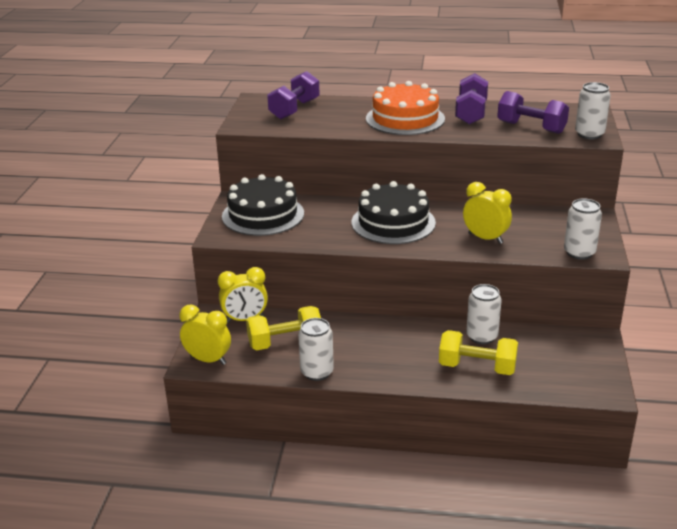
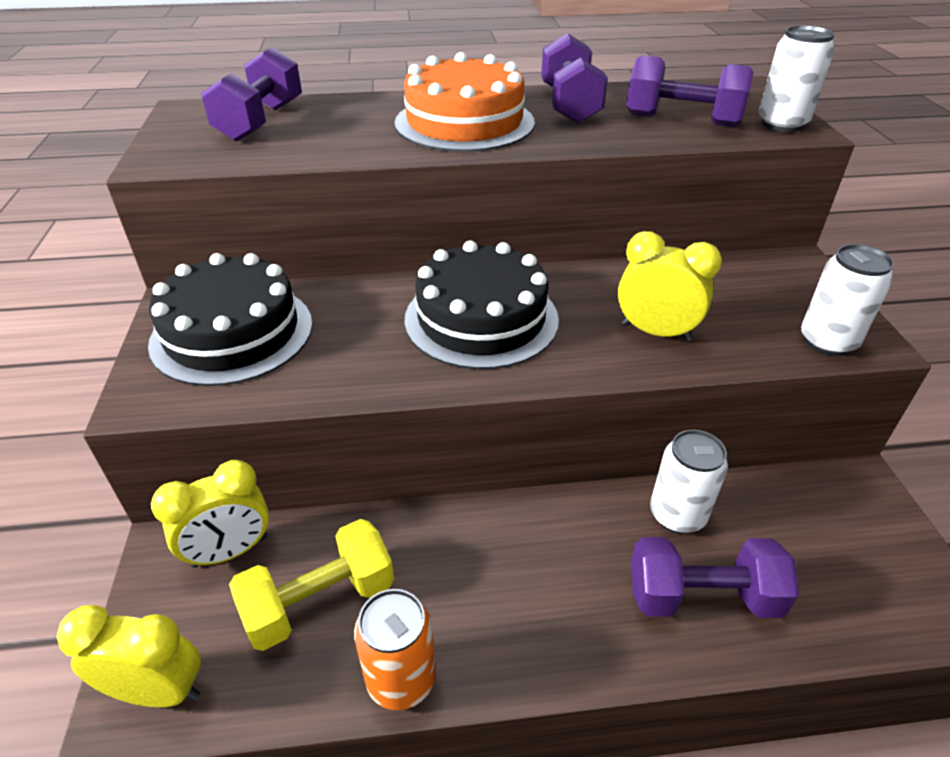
camera: 15 degrees left, 10 degrees up
(317, 372) = (401, 679): white can -> orange can
(477, 367) = (702, 597): yellow dumbbell -> purple dumbbell

